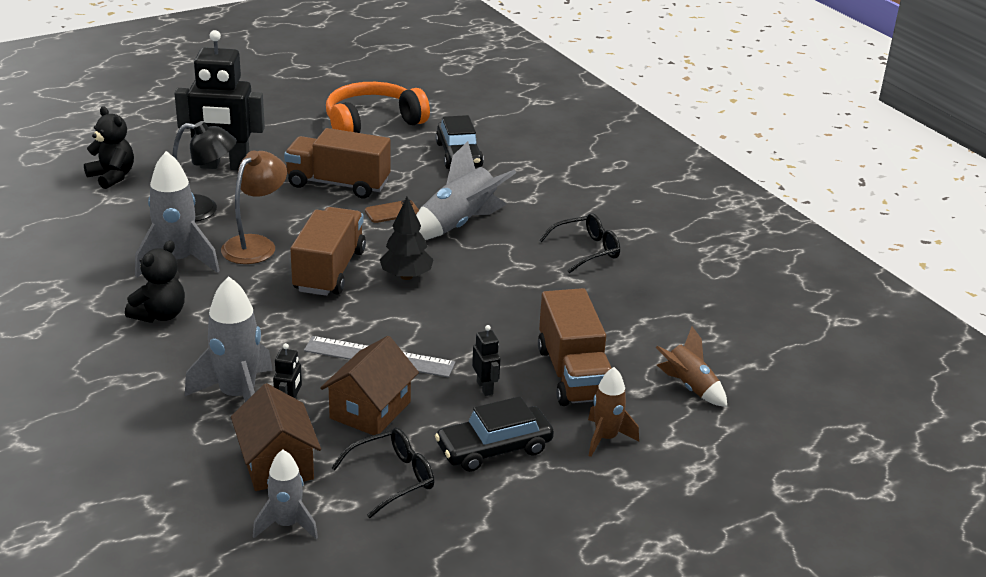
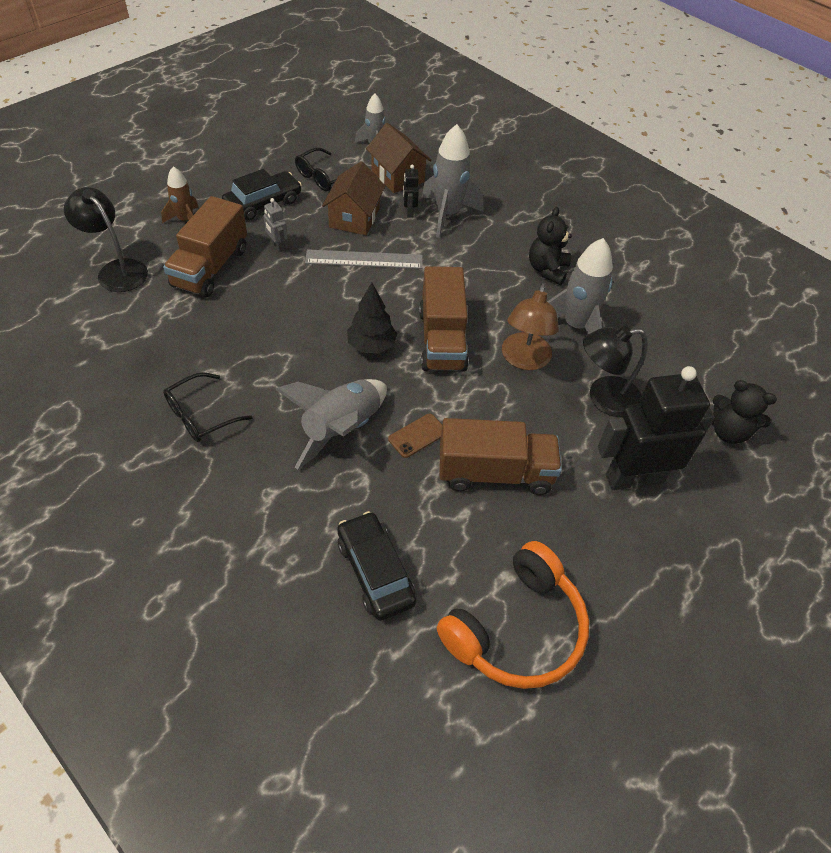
camera: 165 degrees right, 20 degrees up
(485, 388) = (277, 246): black robot -> grey robot
(573, 374) = (210, 267): brown truck -> brown truck turned 135 degrees counterclockwise
(689, 387) = (117, 270): brown rocket -> black lamp

